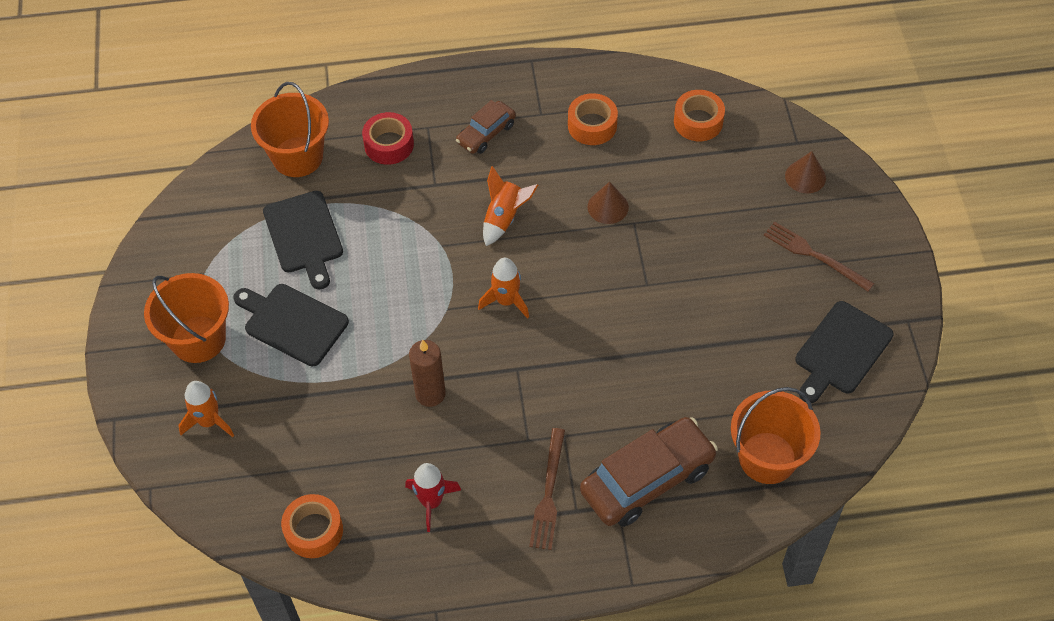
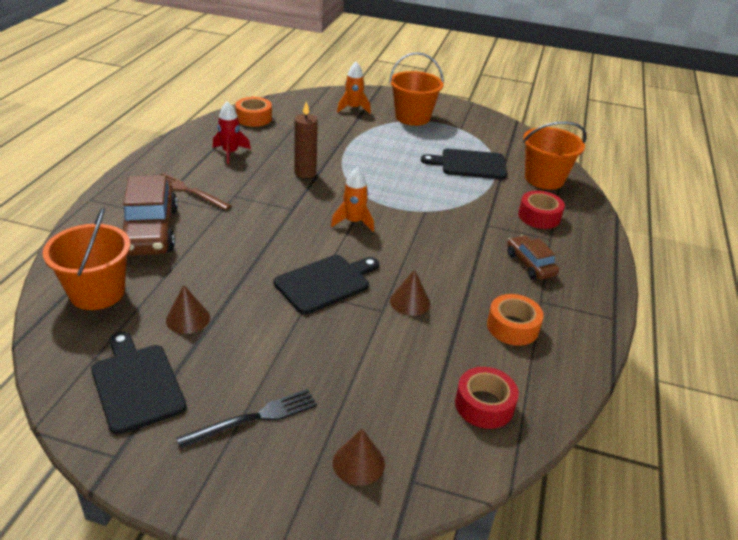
camera: 110 degrees right, 20 degrees down
(292, 323) = (401, 145): black cutting board -> black cutting board (325, 283)
(504, 218) = (433, 245): orange rocket -> none
(698, 122) = (484, 405): orange tape -> red tape
(747, 362) = (188, 318): none -> brown cone
(814, 255) = (254, 418): brown fork -> black fork

